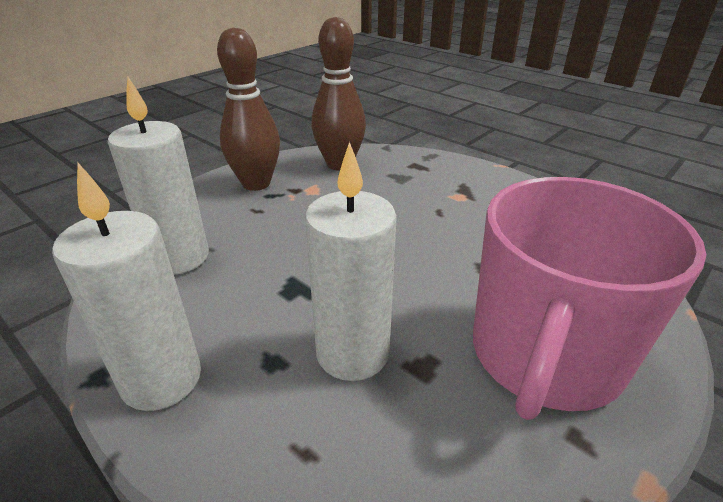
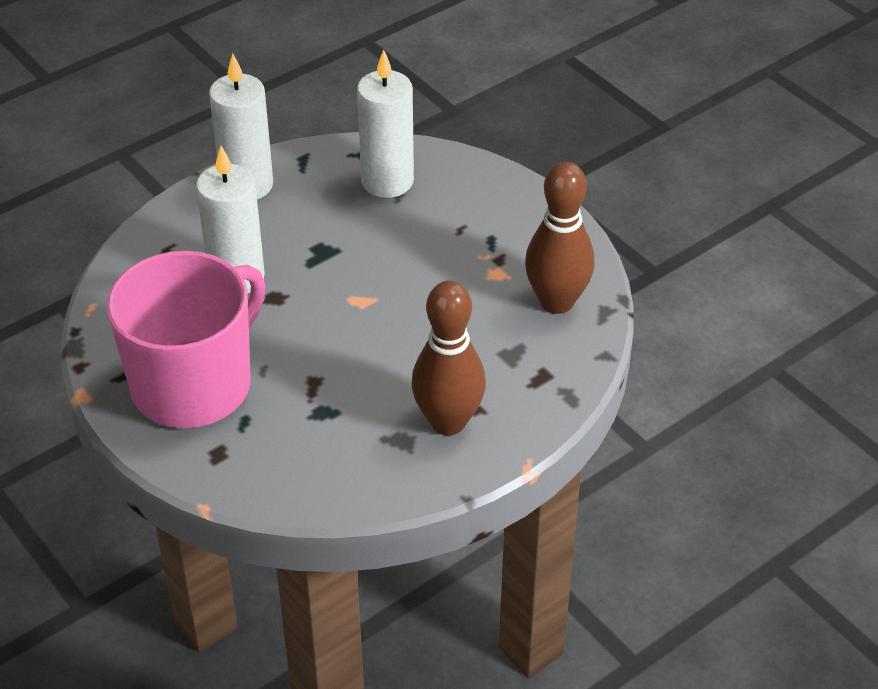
camera: 100 degrees right, 10 degrees up
(256, 184) = (518, 228): brown bowling pin -> brown bowling pin (448, 421)
(545, 356) = (194, 384): pink mug -> pink mug turned 90 degrees clockwise

